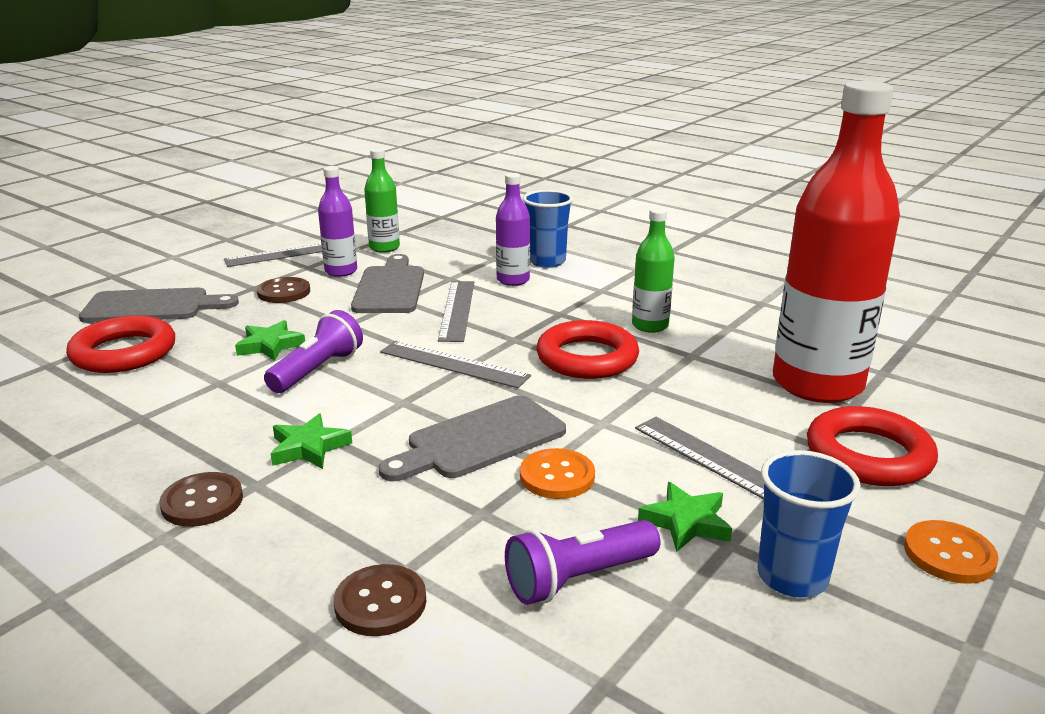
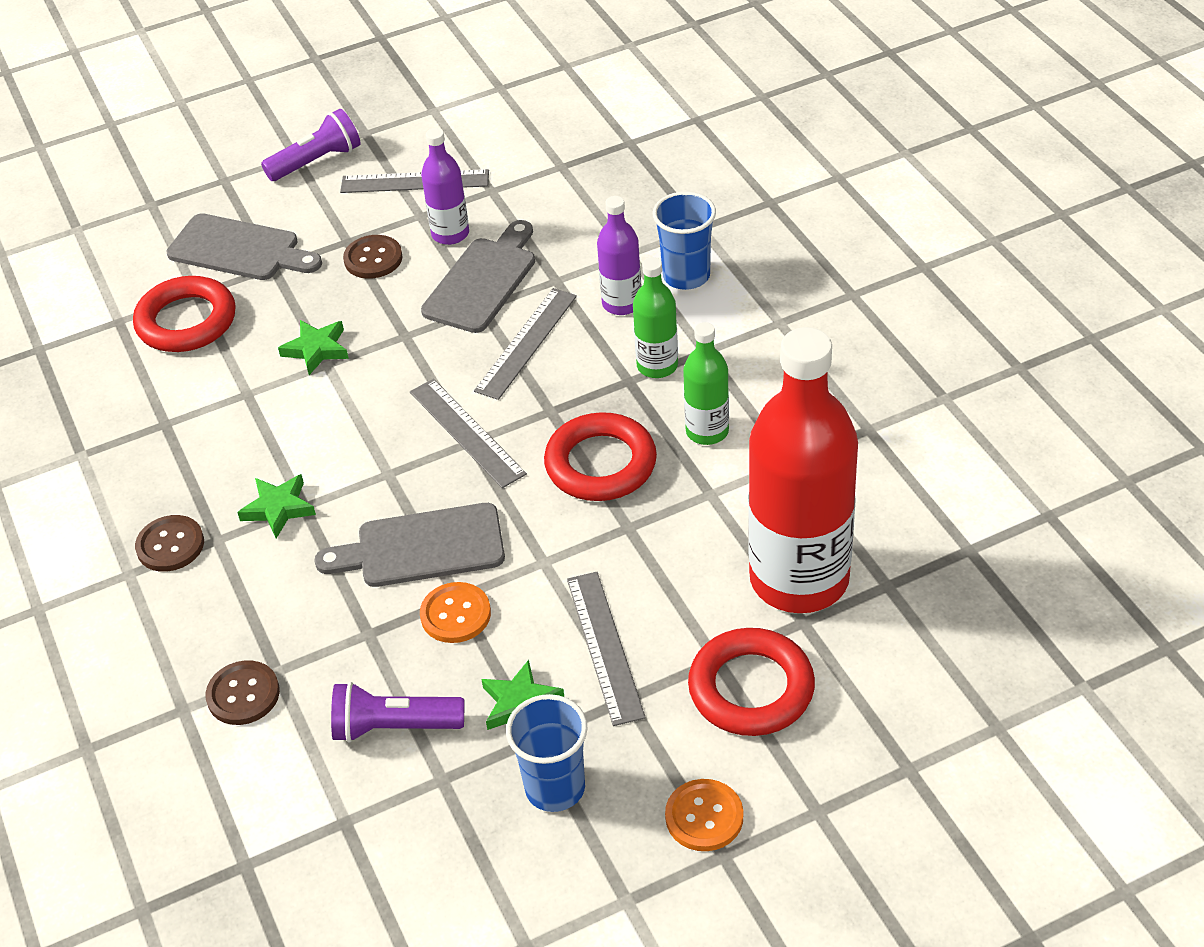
camera: 30 degrees right, 20 degrees up
(317, 370) = (339, 402): purple flashlight -> purple flashlight (317, 161)
(384, 248) = (523, 197): green bottle -> green bottle (657, 366)

